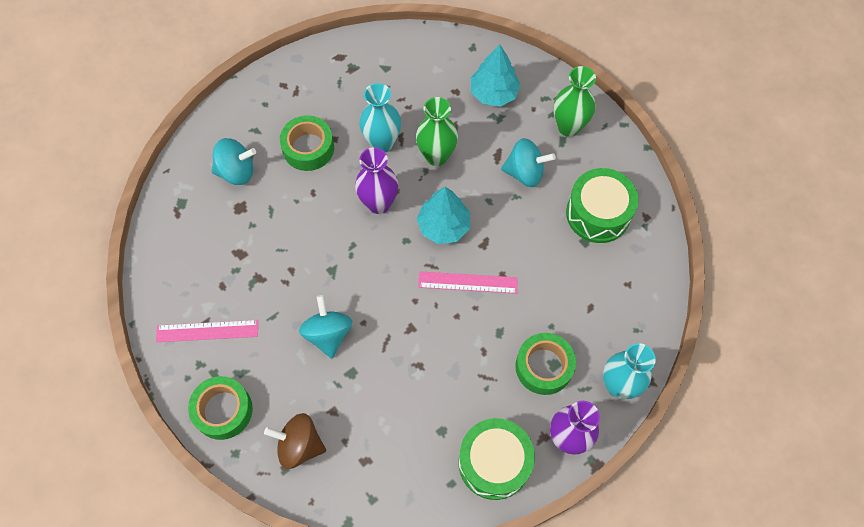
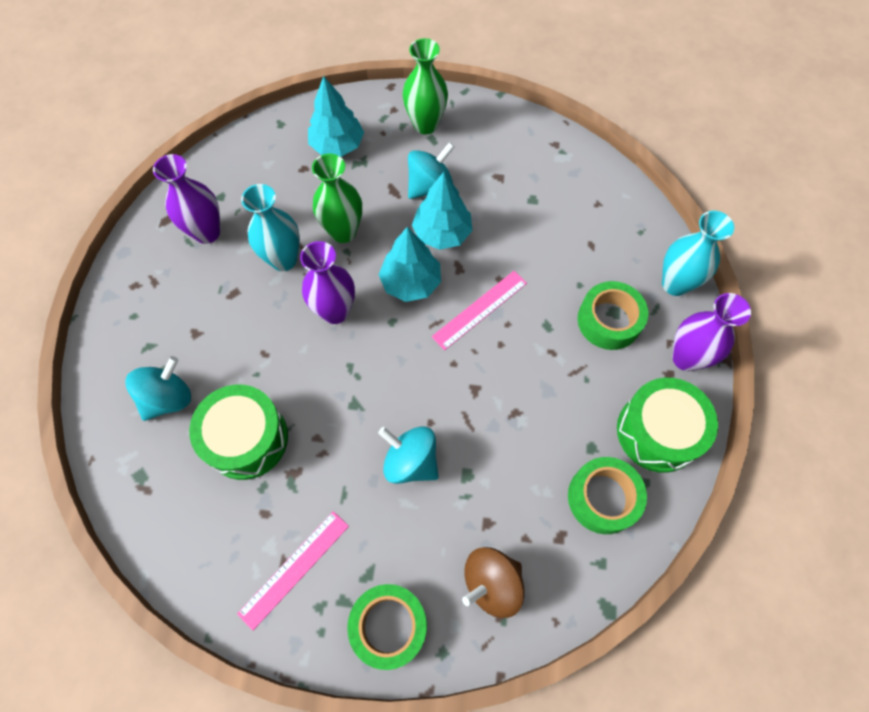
camera: 45 degrees left, 0 degrees up
(308, 148) = (218, 319): green tape -> green tape (603, 498)
(355, 86) = (207, 232): none -> purple vase
(498, 211) = (442, 233): none -> turquoise tree
(598, 213) = (519, 171): green drum -> green drum (246, 439)

